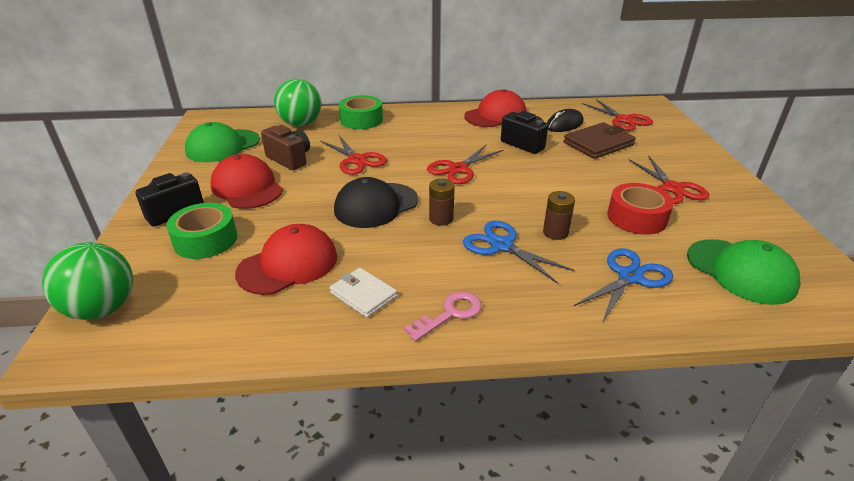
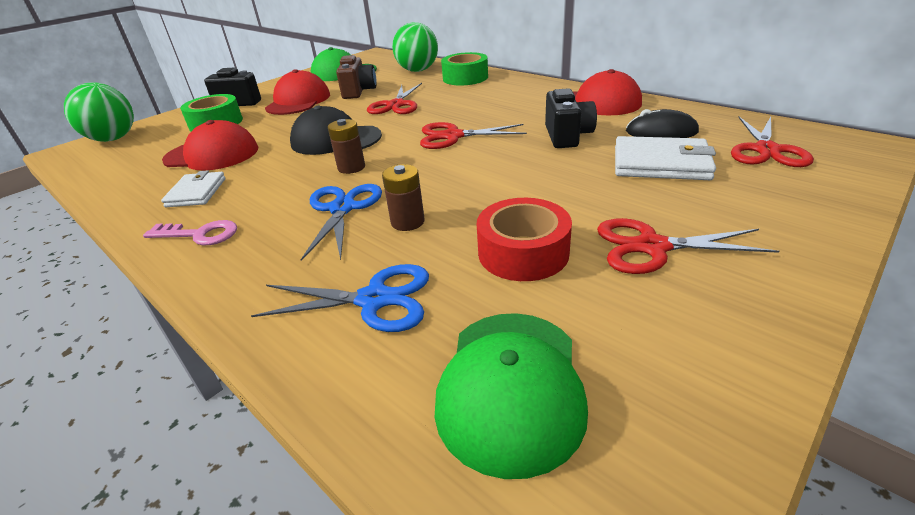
camera: 50 degrees right, 0 degrees up
(598, 144) = (661, 163): brown wallet -> white wallet
(672, 188) = (652, 247): red scissors -> red scissors turned 60 degrees clockwise

